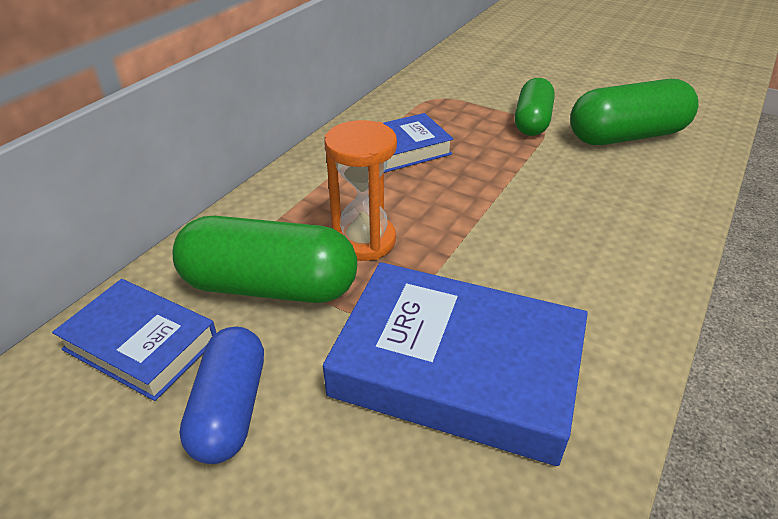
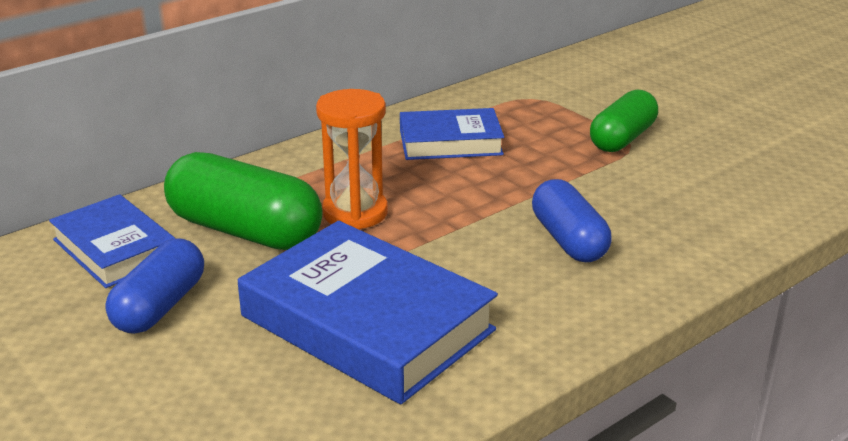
camera: 20 degrees right, 10 degrees down
(564, 227) = (568, 240): none -> blue capsule
(627, 136) = (724, 171): green capsule -> none

